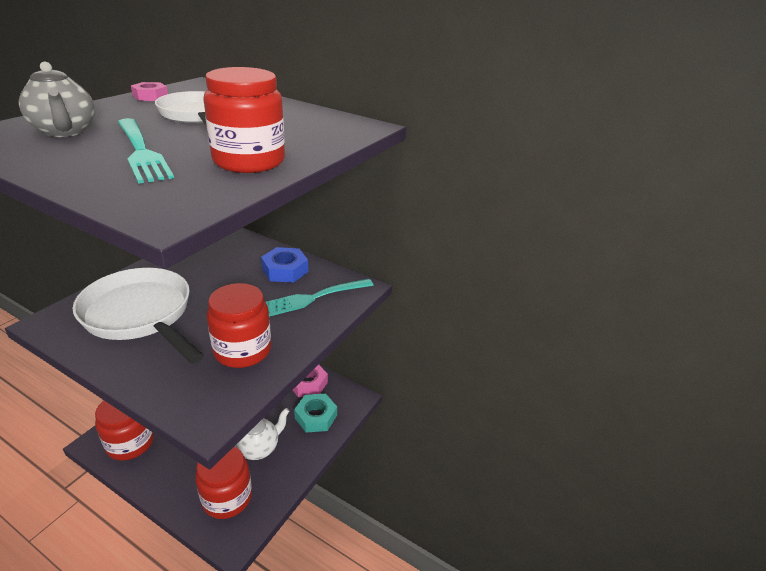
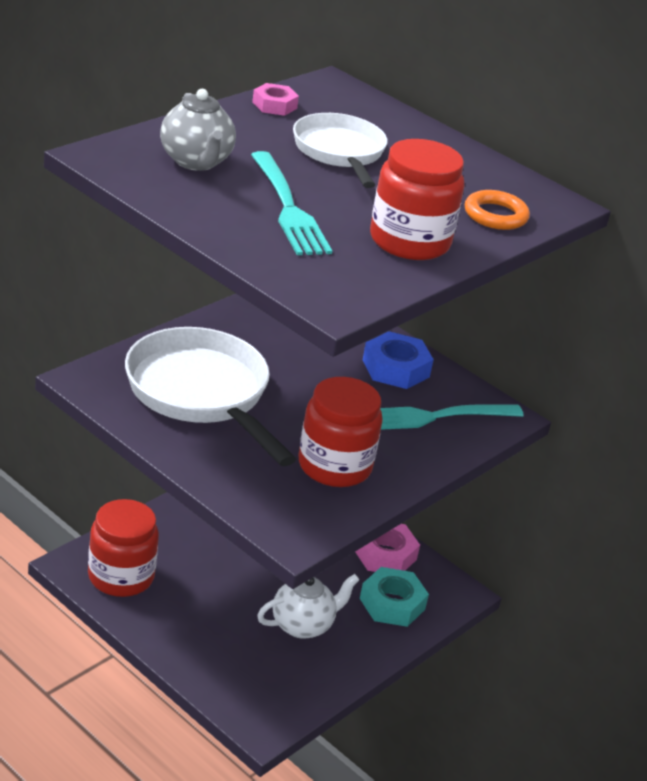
camera: 10 degrees right, 0 degrees up
(227, 497) = (256, 675): red jar -> none
(321, 137) = (495, 215): none -> orange ring

